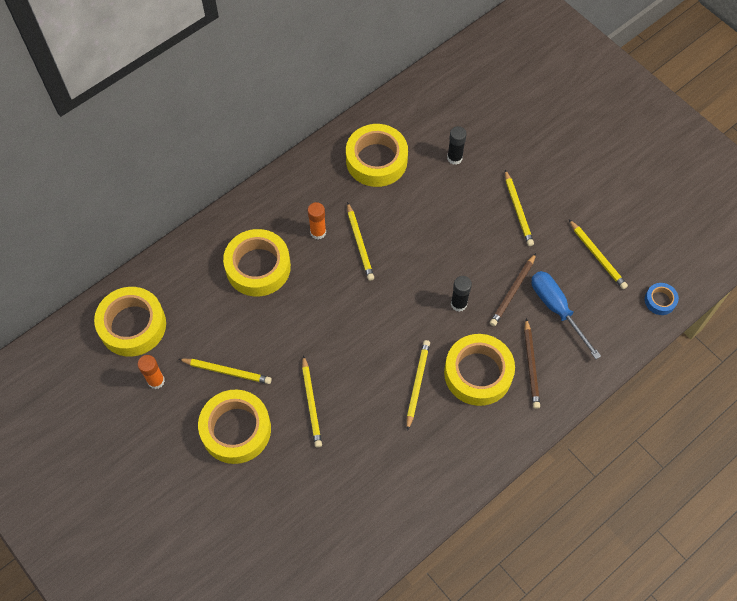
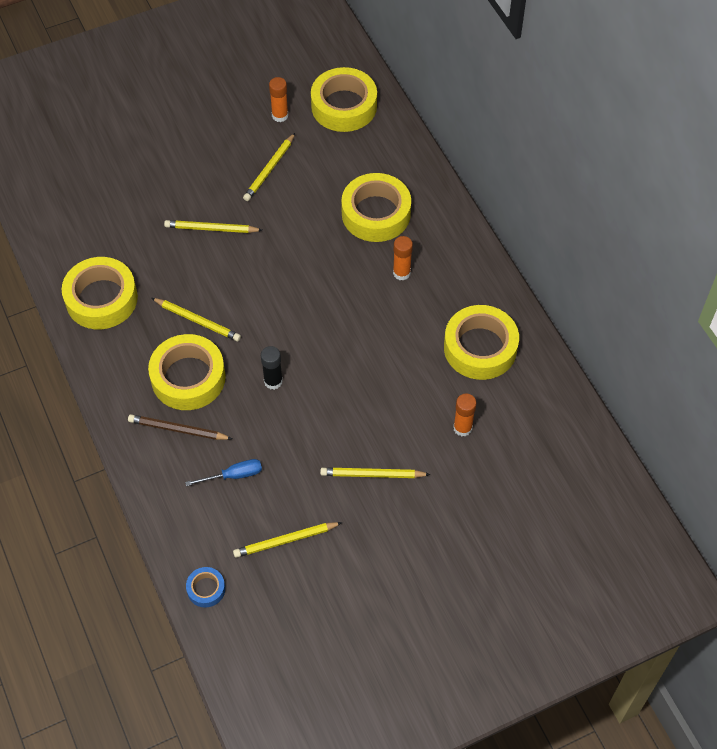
camera: 105 degrees right, 5 degrees down
(236, 429) = (208, 166): yellow tape -> yellow tape (101, 299)
(360, 243) = (376, 307): yellow pencil -> none
(454, 158) = (462, 428): black glue stick -> orange glue stick
(513, 291) = (270, 438): brown pencil -> none
(556, 309) = (233, 475): blue screwdriver -> blue screwdriver, size x0.63

